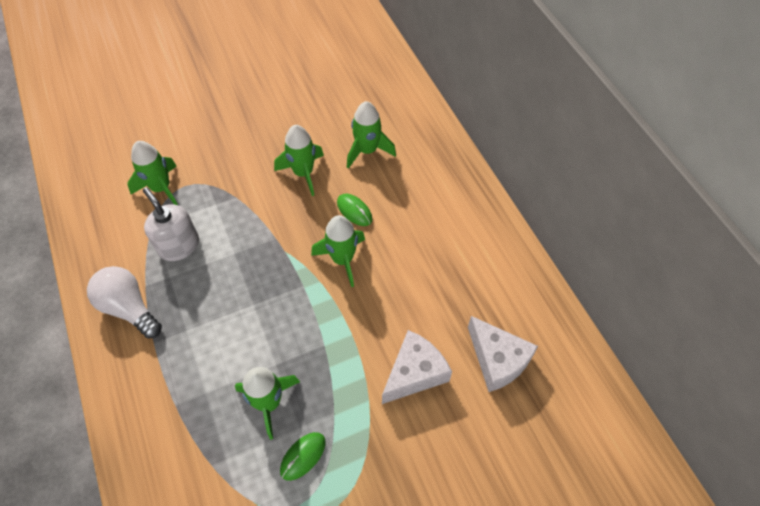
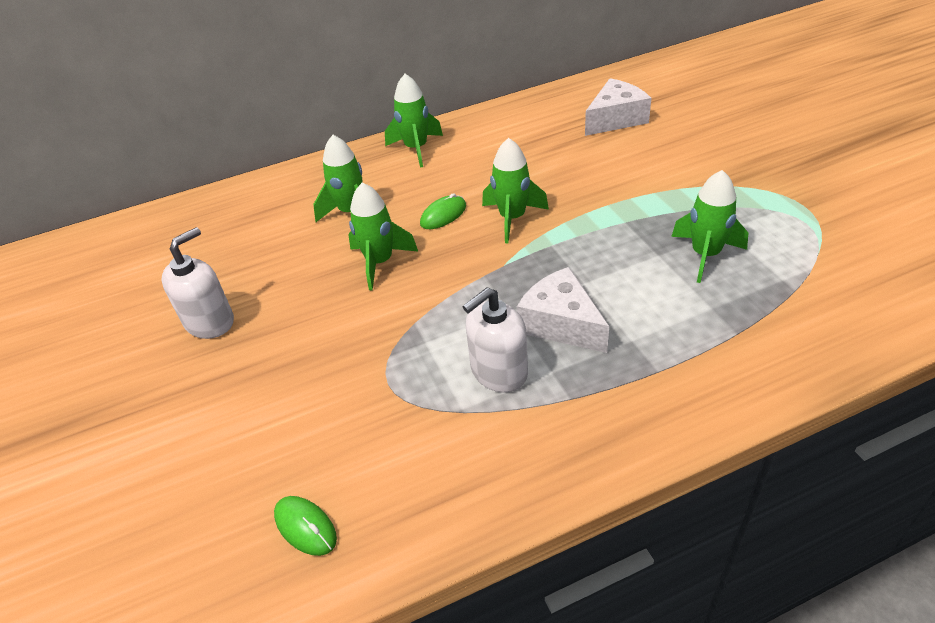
camera: 85 degrees left, 15 degrees down
(129, 308) = (609, 410): white light bulb -> none
(161, 188) = (390, 413): green rocket -> green rocket (416, 149)
(262, 89) = (210, 322): none -> white soap dispenser
(303, 456) = (755, 224): green mouse -> green mouse (305, 527)
(414, 373) = (641, 162): white cheese -> white cheese (561, 323)

